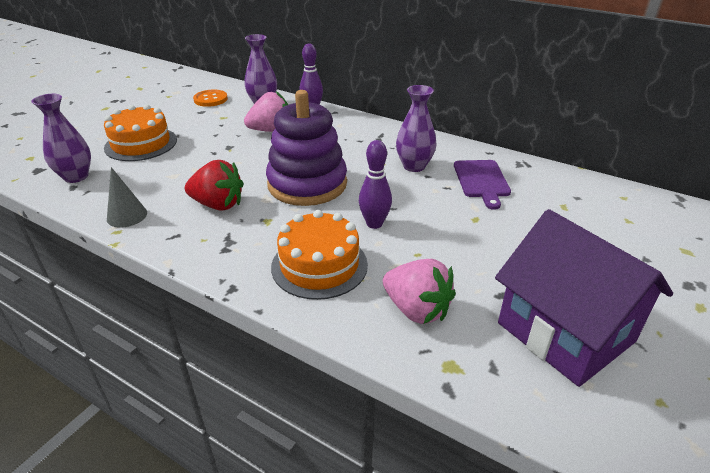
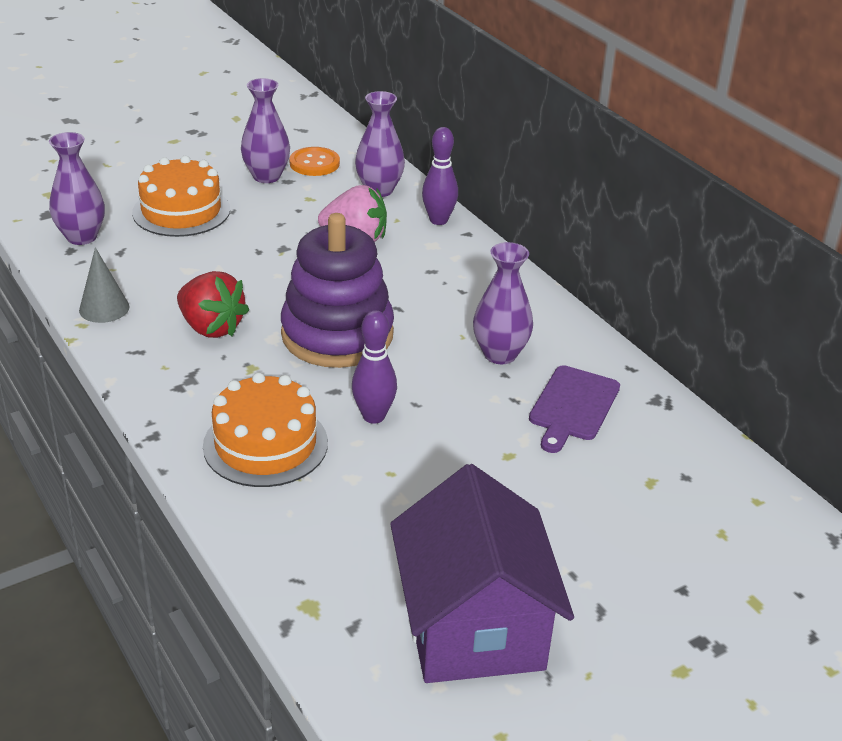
camera: 25 degrees right, 0 degrees up
(185, 112) = (266, 176): none -> purple vase
(416, 310) = (328, 535): pink strawberry -> none

